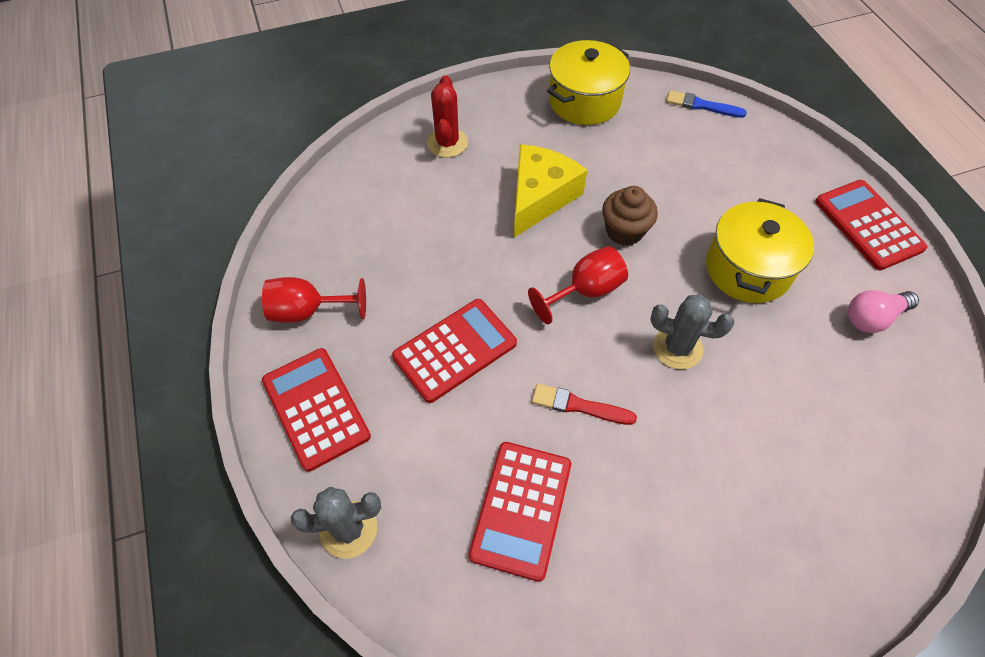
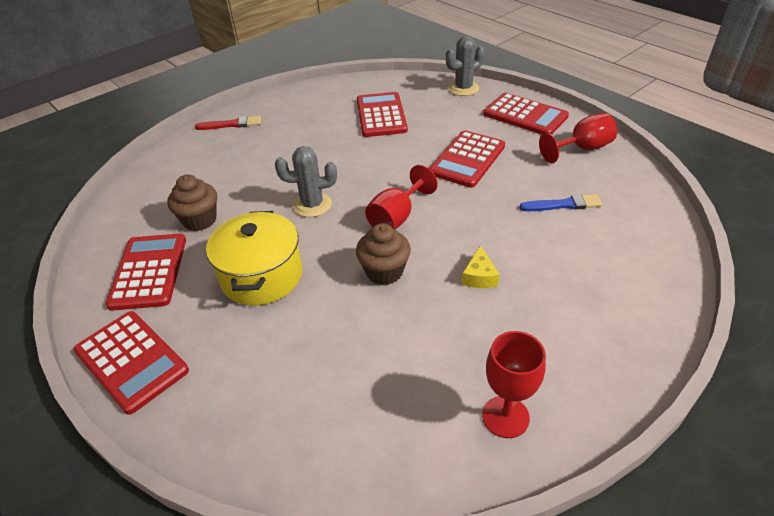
camera: 160 degrees right, 15 degrees down
(447, 143) = (613, 299): red cactus -> none
(540, 197) = (479, 276): yellow cheese -> yellow cheese, size x0.47
(579, 406) = (369, 158): red brush -> red brush (231, 124)
(584, 101) = (505, 416): yellow pot -> red goblet
(702, 105) = (345, 472): blue brush -> blue brush (563, 205)
(822, 376) = (200, 220): none -> brown cupcake
(873, 318) = (149, 271): pink light bulb -> red calculator

